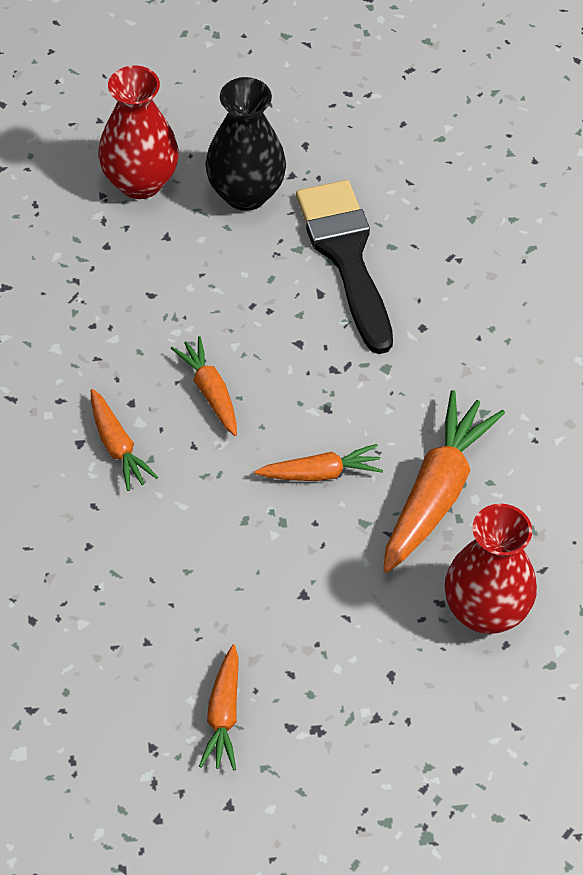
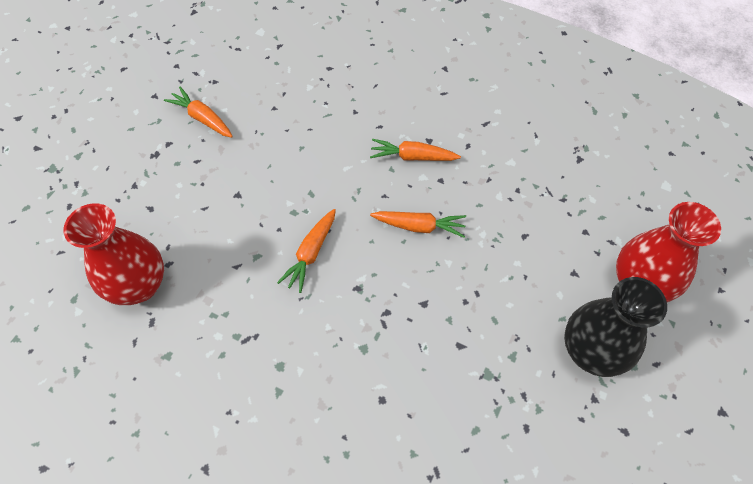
camera: 125 degrees right, 5 degrees up
(346, 256) = (484, 387): black brush -> none
(436, 492) = (242, 314): orange carrot -> none

